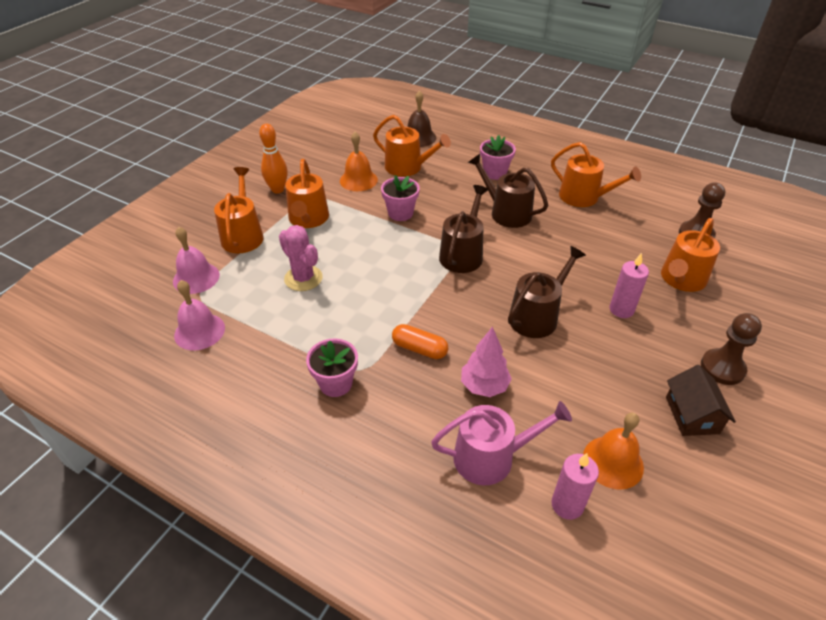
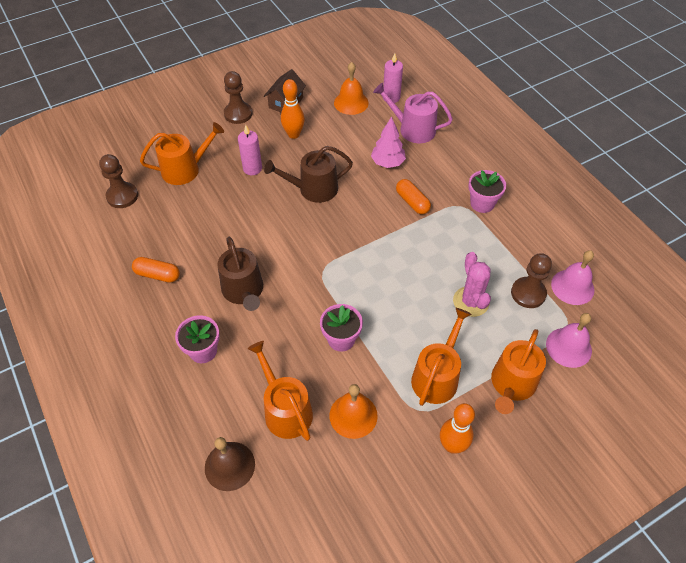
camera: 150 degrees left, 10 degrees up
(247, 307) = (528, 293): none -> brown pawn
(462, 254) = (321, 264): brown watering can -> none
(584, 197) = (157, 275): orange watering can -> orange capsule
(628, 371) = (293, 134): none -> orange bowling pin

